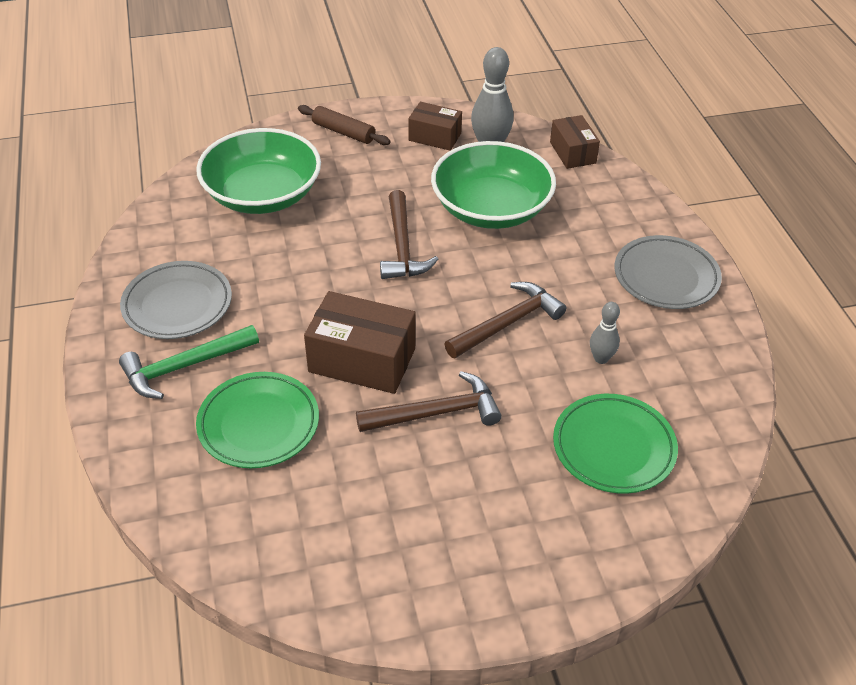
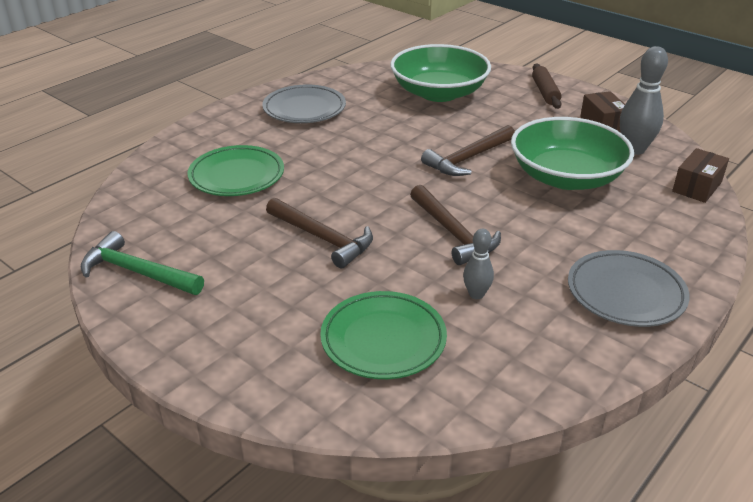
camera: 55 degrees right, 10 degrees down
(184, 367) = (256, 133): green hammer -> green hammer (137, 272)
(362, 360) = (337, 189): brown box -> none
(507, 323) = (453, 233): brown hammer -> brown hammer turned 45 degrees clockwise

